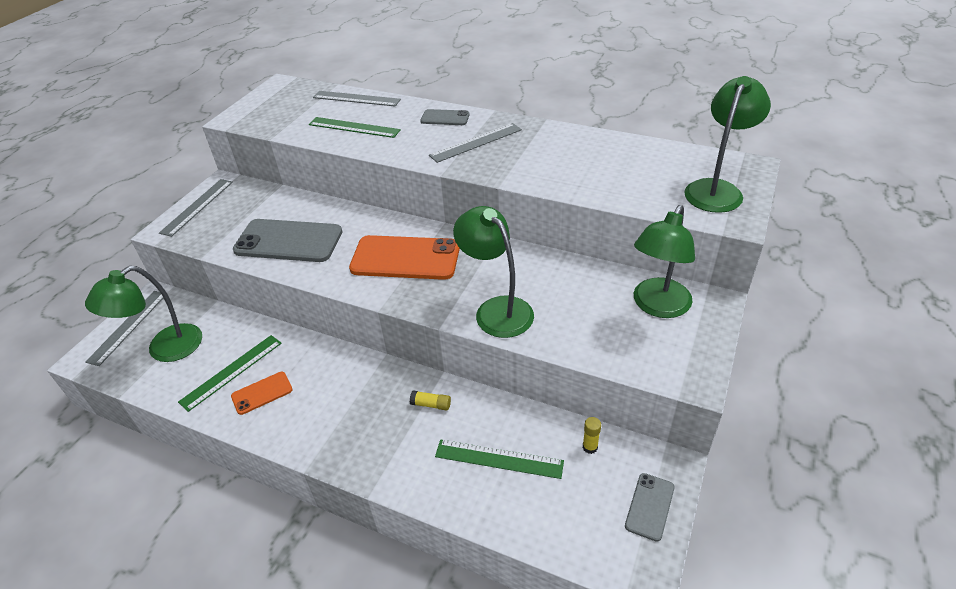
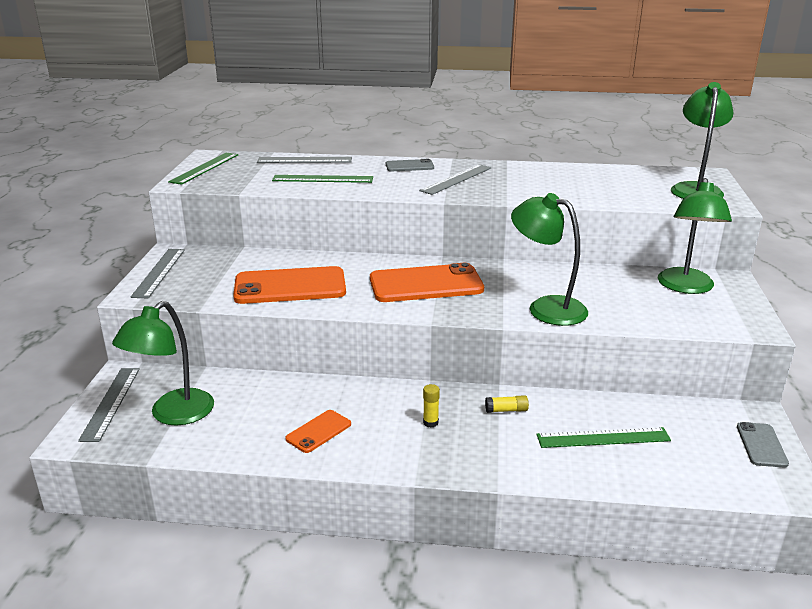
camera: 20 degrees left, 15 degrees down
(231, 371) = (269, 420): green ruler -> green ruler (204, 168)
(288, 241) = (290, 286): grey phone -> orange phone
(590, 447) = (678, 414): yellow glue stick -> yellow glue stick (430, 422)

